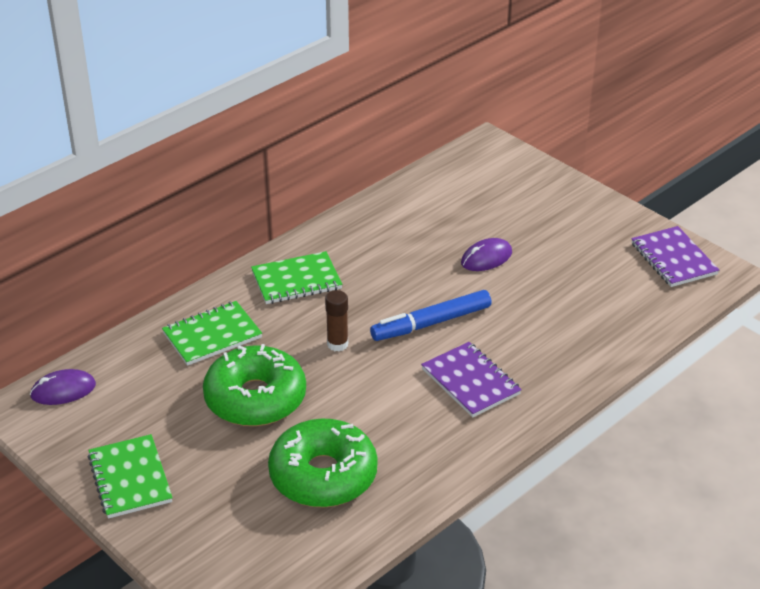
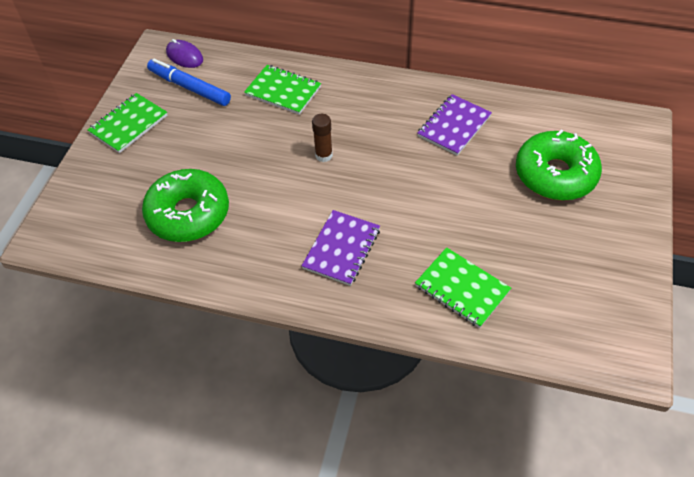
camera: 60 degrees right, 15 degrees up
(255, 398) = (238, 142): green donut -> green donut (555, 174)
(296, 280) = (372, 101): green notebook -> green notebook (462, 288)
(431, 323) = (388, 195): blue marker -> blue marker (189, 88)
(486, 258) = (494, 190): purple mouse -> none
(673, 259) = (615, 317): purple notebook -> purple notebook (454, 126)

